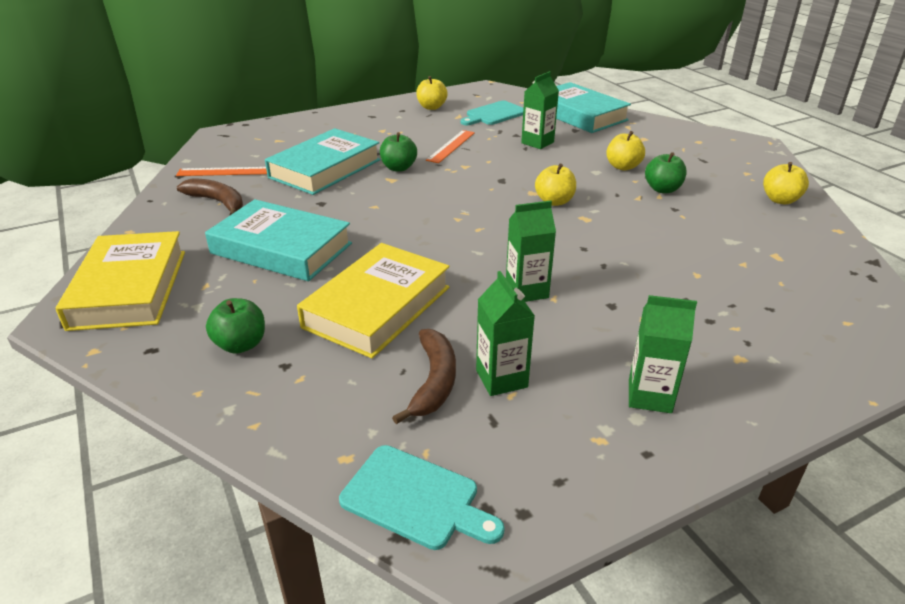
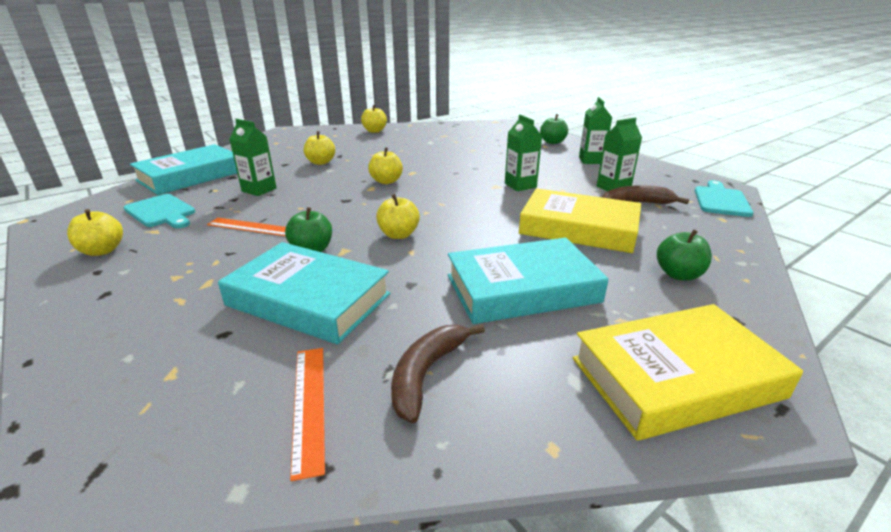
camera: 100 degrees left, 5 degrees down
(281, 248) = (522, 289): turquoise book -> turquoise book turned 60 degrees clockwise
(410, 202) = (398, 235): none -> yellow apple
(662, 189) = (361, 153): green apple -> green apple (552, 142)

